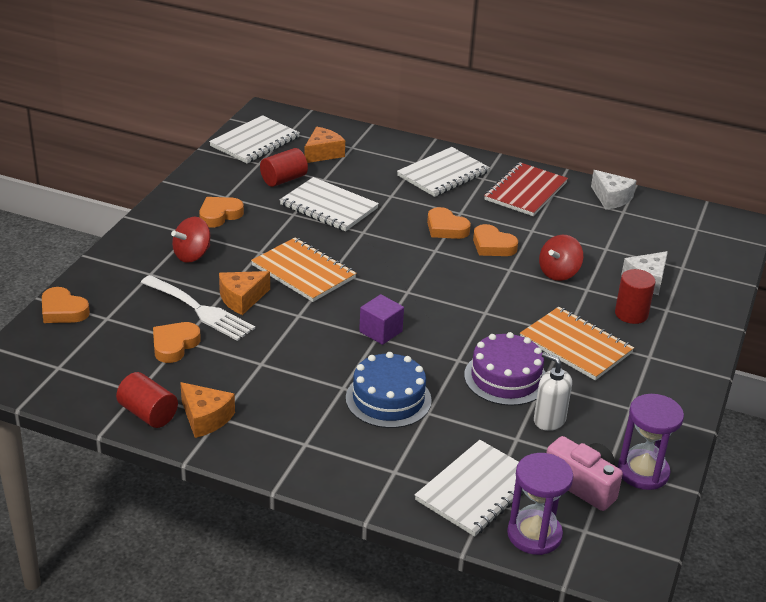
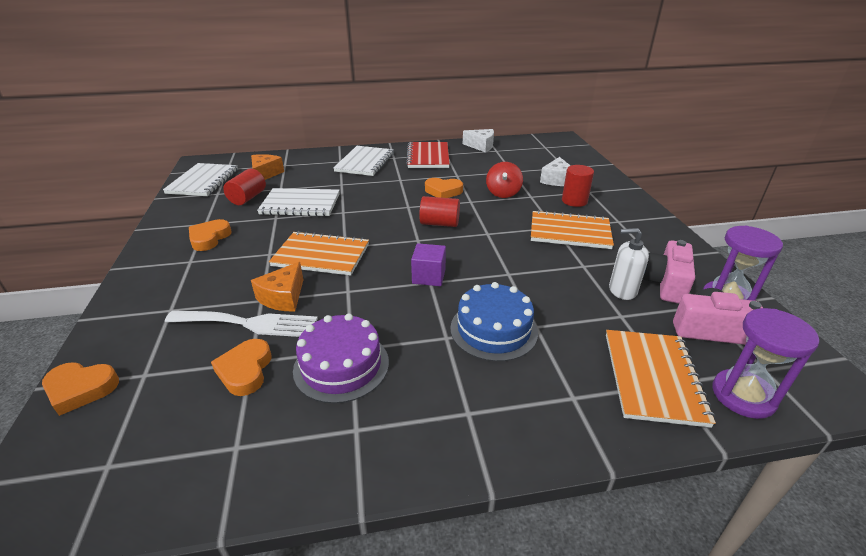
camera: 30 degrees left, 0 degrees up
(148, 414) = (269, 470): red cylinder -> red cylinder (439, 223)
(192, 255) = (205, 278): red spinning top -> none
(205, 418) = (341, 439): orange cheese -> none
(446, 228) = (400, 191): orange heart -> none
(477, 490) = (653, 377): white notebook -> orange notebook
(505, 378) = (556, 272): purple cake -> purple cake (341, 365)
(602, 434) = (665, 284): none -> pink camera

